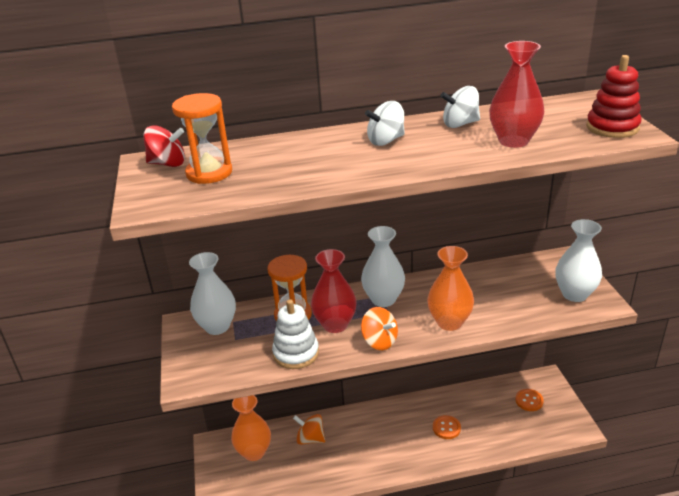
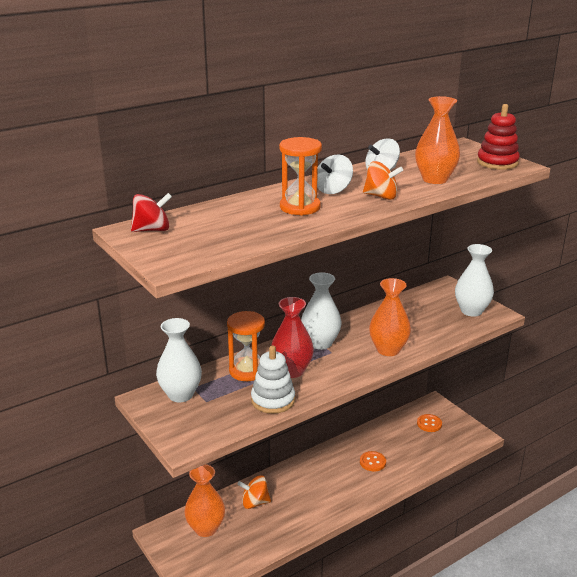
camera: 25 degrees left, 5 degrees down
(209, 173) = (202, 232): orange hourglass -> orange hourglass (300, 207)
(379, 341) = (340, 376): orange spinning top -> orange spinning top (381, 196)
(513, 141) = (435, 179): red vase -> orange vase

